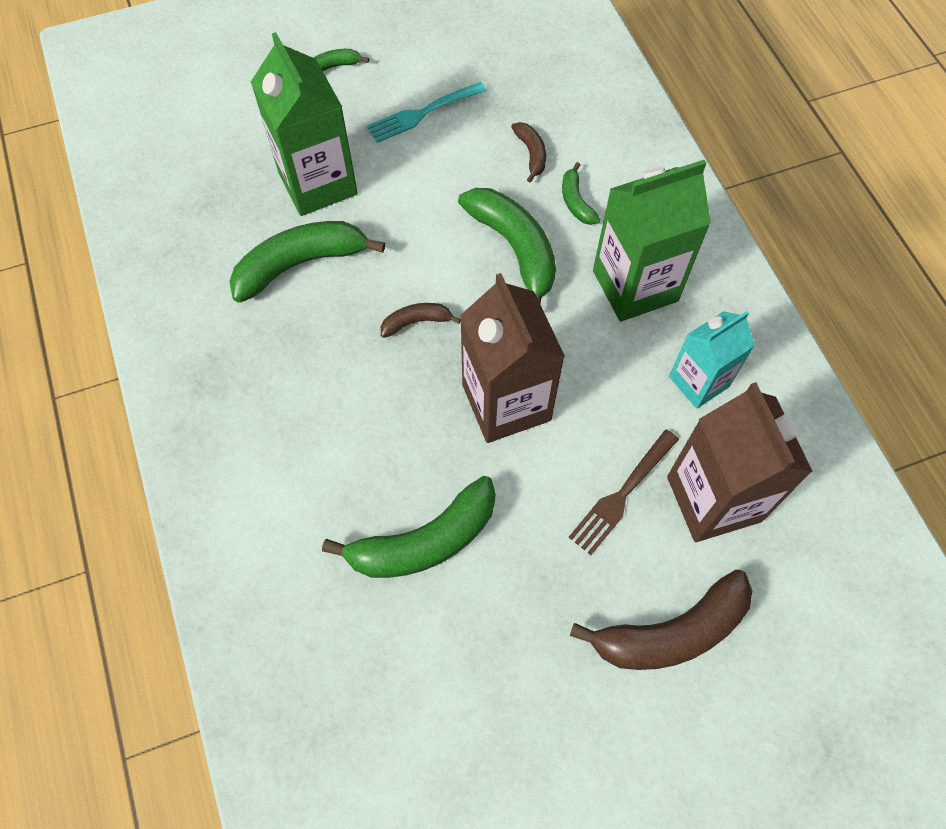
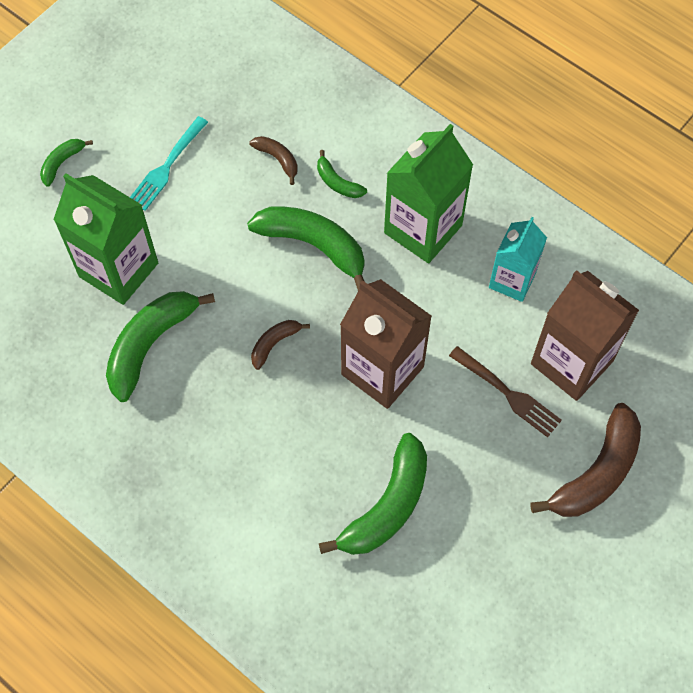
camera: 30 degrees left, 0 degrees up
(622, 493) = (507, 393): brown fork -> brown fork turned 60 degrees counterclockwise

